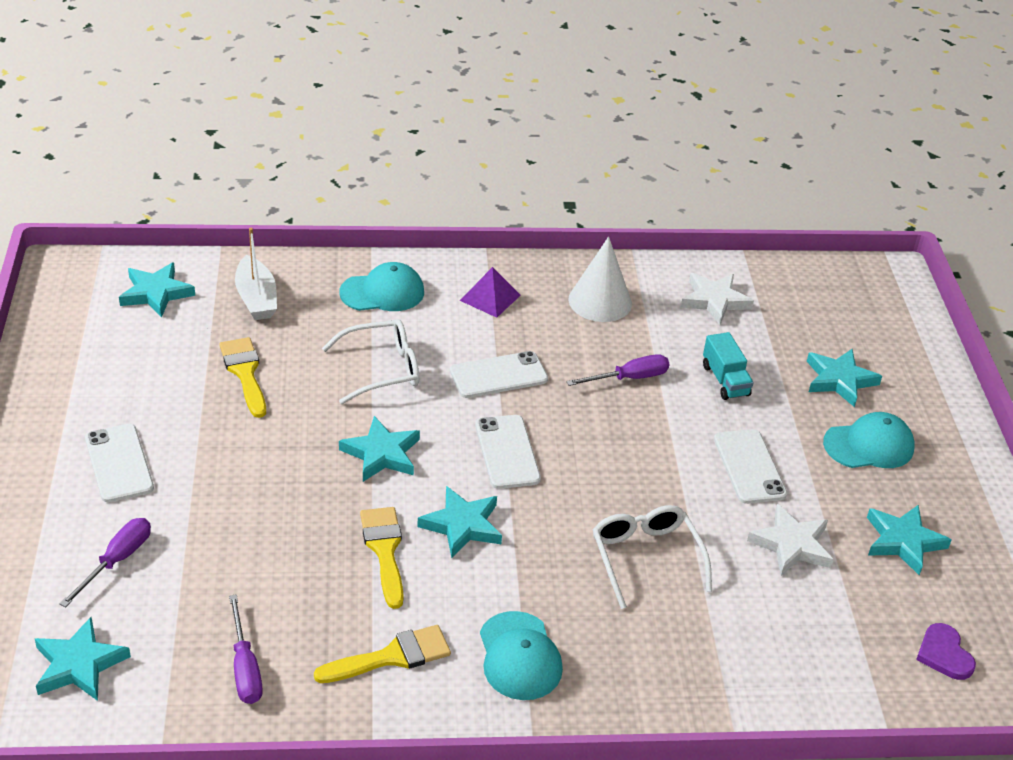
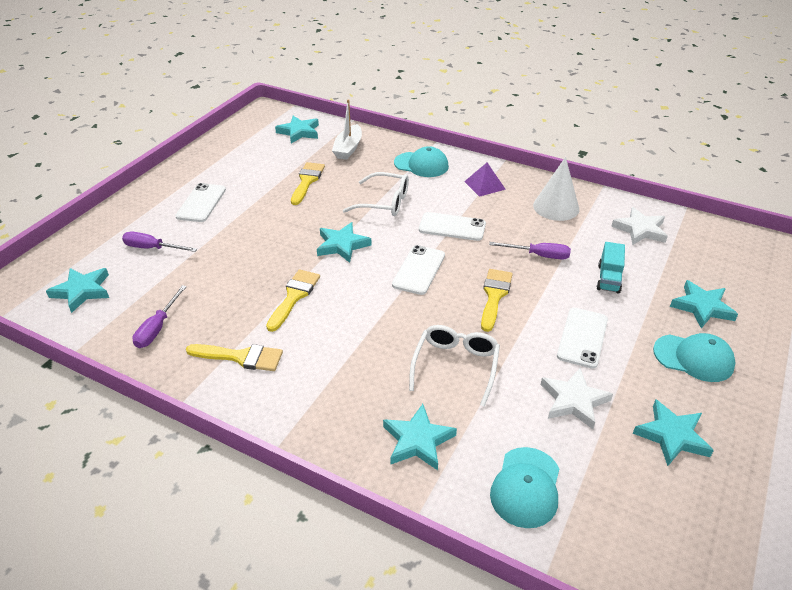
camera: 35 degrees right, 0 degrees up
(117, 560) = (152, 248): purple screwdriver -> purple screwdriver turned 135 degrees counterclockwise
(462, 525) = (353, 300): turquoise star -> turquoise star (418, 440)
(519, 656) = (316, 391): turquoise cap -> turquoise cap (526, 487)
(620, 452) = (494, 296): none -> yellow brush
(944, 654) = (644, 536): purple heart -> none

